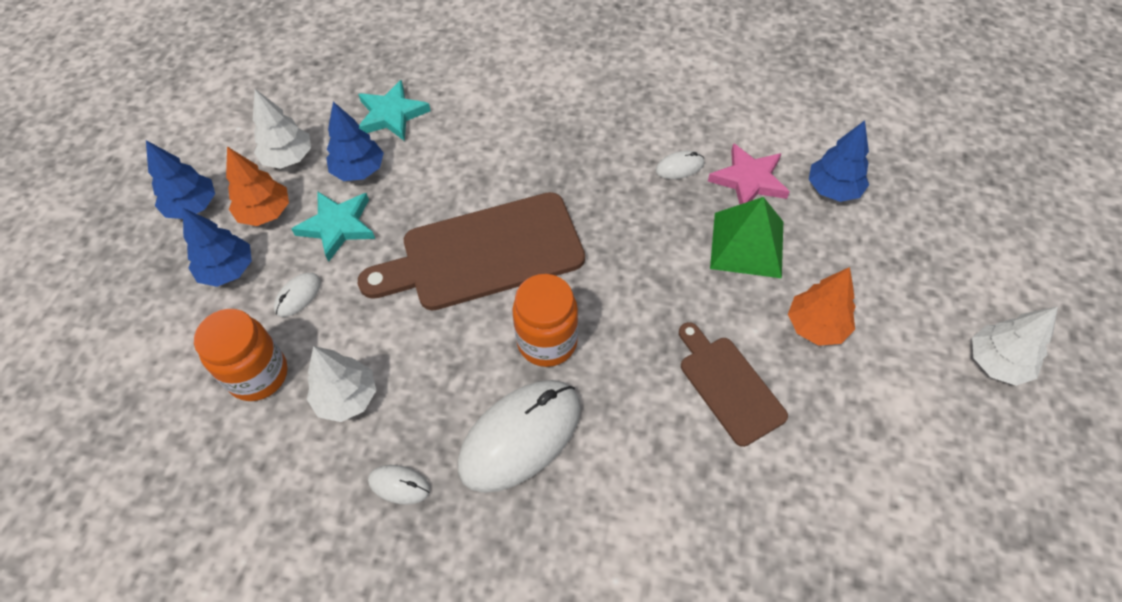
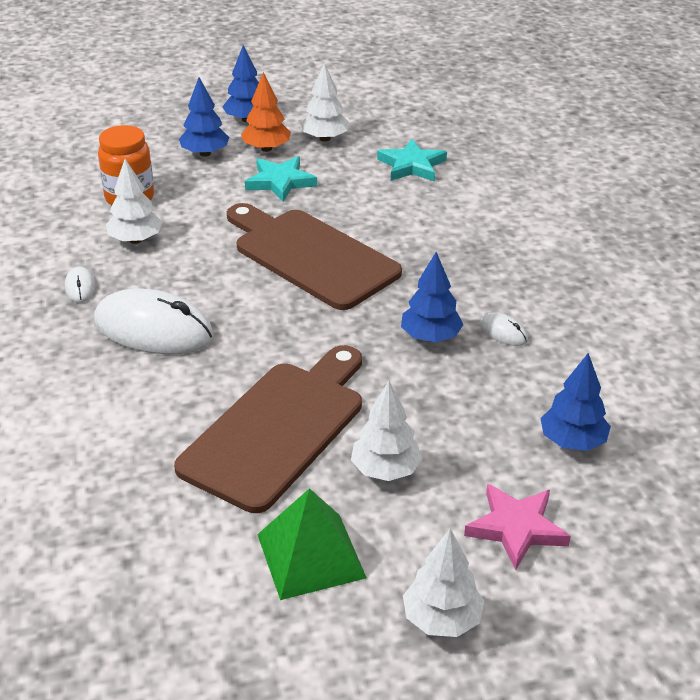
camera: 60 degrees right, 20 degrees down
(298, 296) = (205, 189): white mouse -> none
(359, 170) = (341, 171): blue tree -> blue tree (430, 337)
(547, 342) = (249, 315): orange jar -> none
(728, 386) = (277, 429): brown cutting board -> brown cutting board, size x1.76
(747, 244) = (447, 400): green pyramid -> green pyramid (311, 556)
(749, 180) = (529, 380): pink star -> pink star (516, 528)
(816, 326) = (385, 470): orange tree -> white tree

